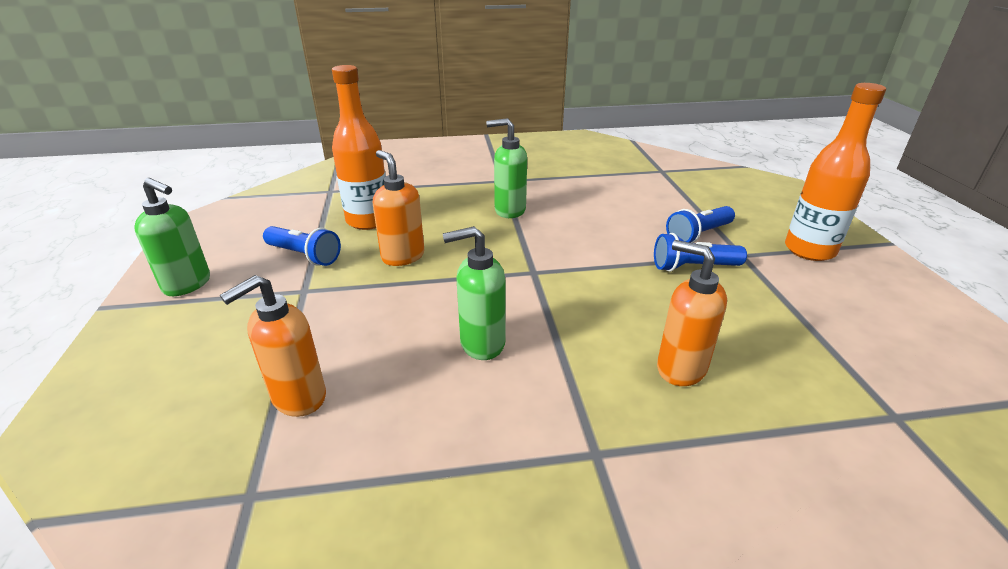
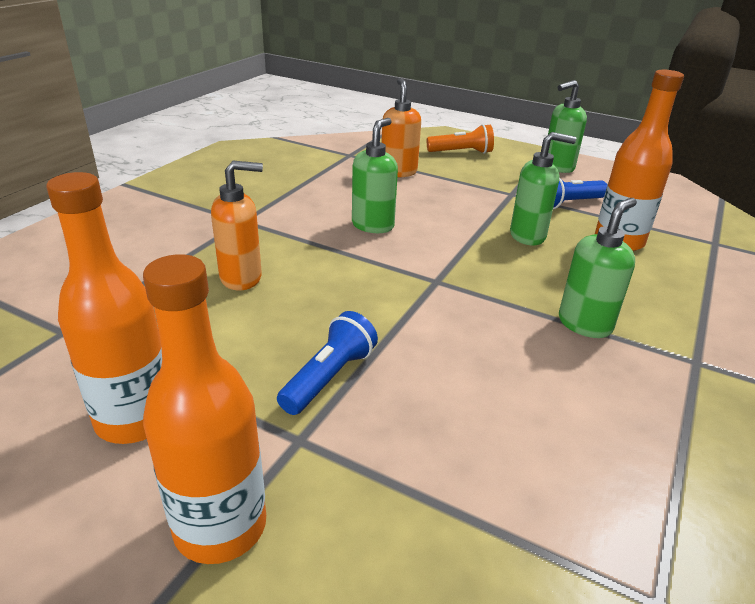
camera: 125 degrees right, 0 degrees up
(164, 373) = (461, 152): none -> orange flashlight
(402, 256) = (528, 236): orange soap dispenser -> green soap dispenser
(698, 235) = (381, 439): blue flashlight -> none
(840, 311) = (135, 419): none -> orange bottle

